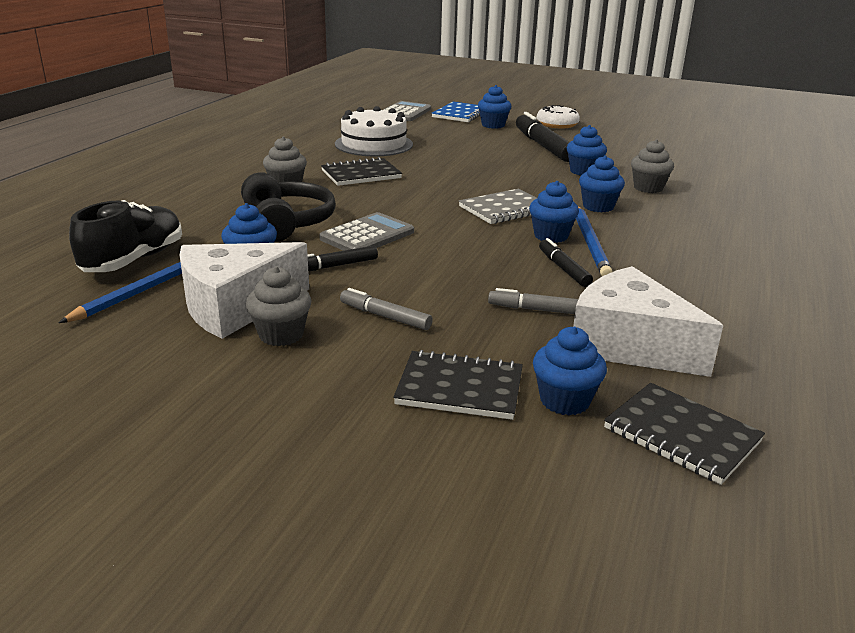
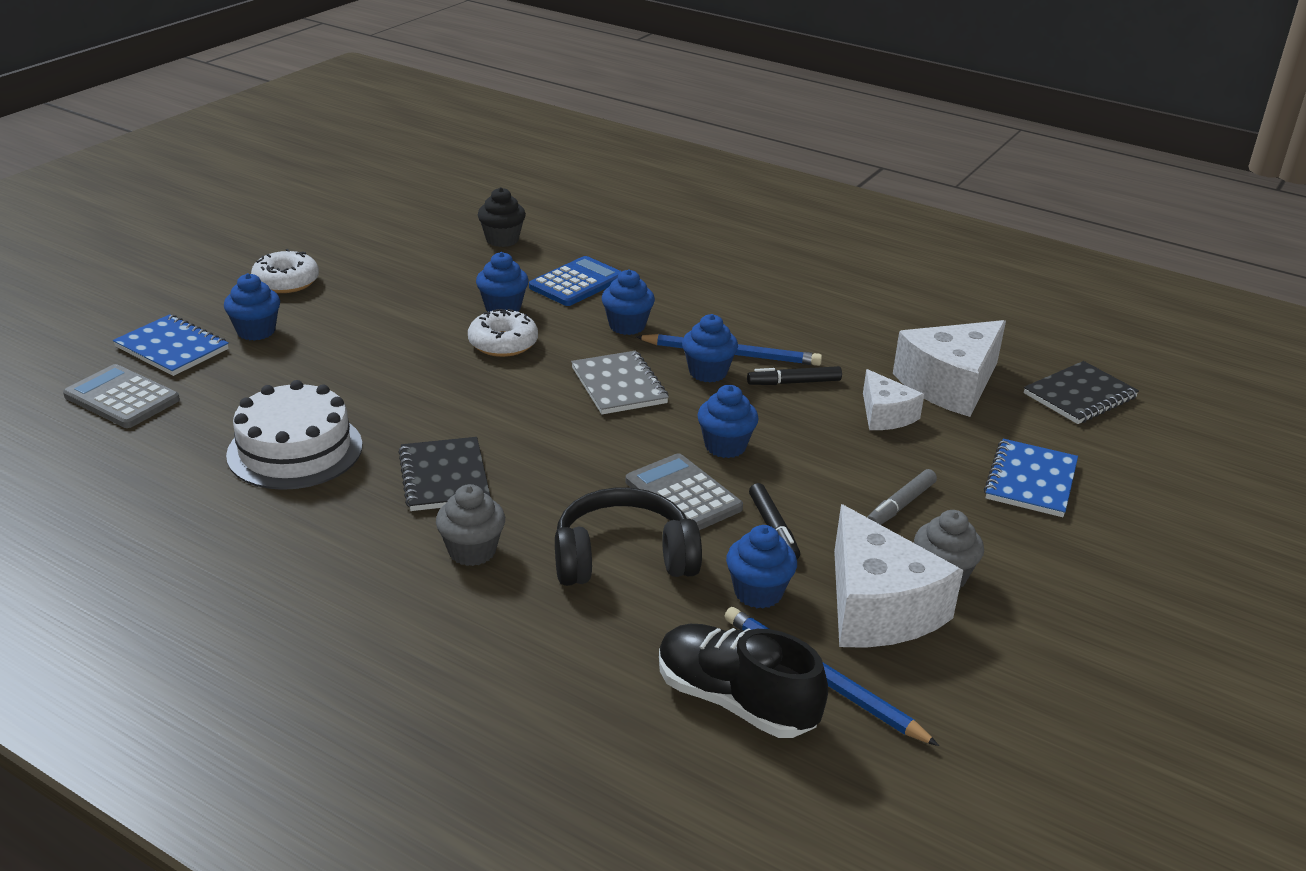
camera: 80 degrees left, 5 degrees up
(459, 388) = (1031, 481): black notebook -> blue notebook
(533, 175) = (503, 343): none -> white donut
(538, 310) = (885, 415): grey marker -> white cheese
(543, 146) = (384, 312): black marker -> none
(564, 401) = (1042, 434): blue cupcake -> blue cupcake (725, 446)
(648, 188) = (576, 283): grey cupcake -> blue calculator
(687, 164) = (502, 240): none -> black cupcake

